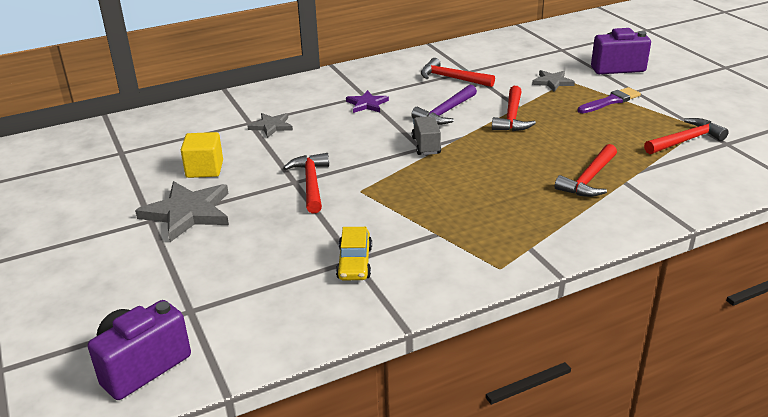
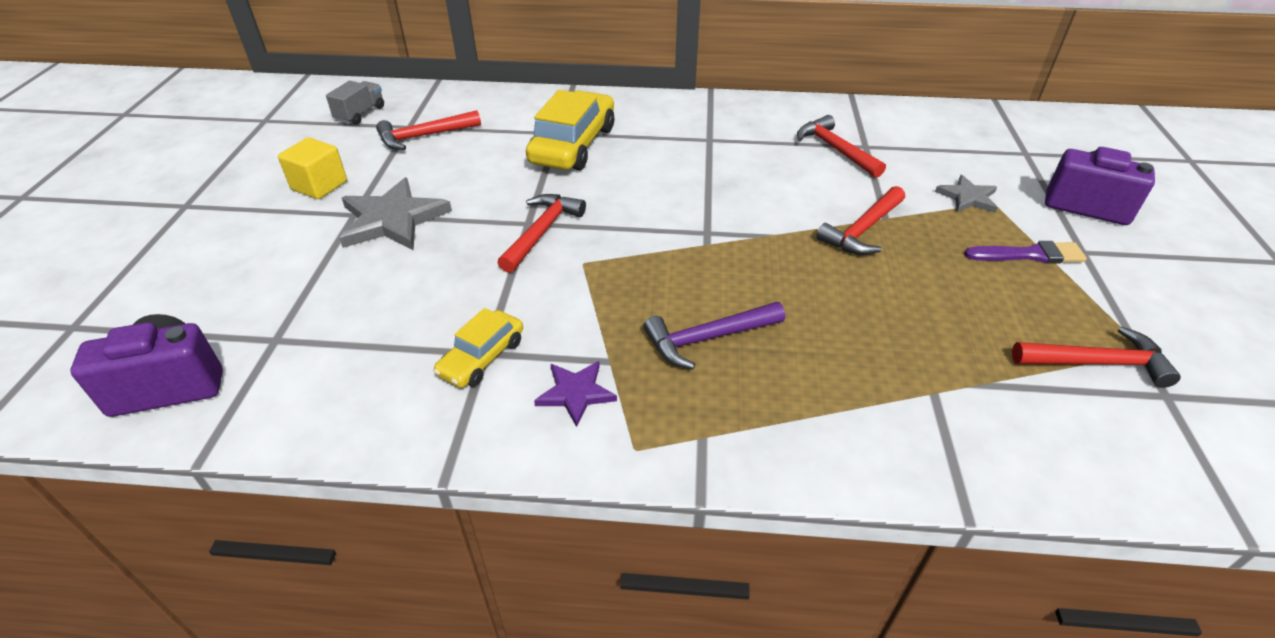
camera: 30 degrees right, 10 degrees up
(204, 169) = (459, 173): yellow cube -> yellow cube (319, 185)
(271, 126) = (573, 145): grey star -> yellow car
(367, 104) = (701, 151): purple star -> purple star (575, 393)
(426, 146) = (715, 231): grey truck -> grey truck (360, 114)
(445, 112) = (782, 193): purple hammer -> purple hammer (707, 339)
(588, 179) = (883, 366): red hammer -> red hammer (424, 136)

